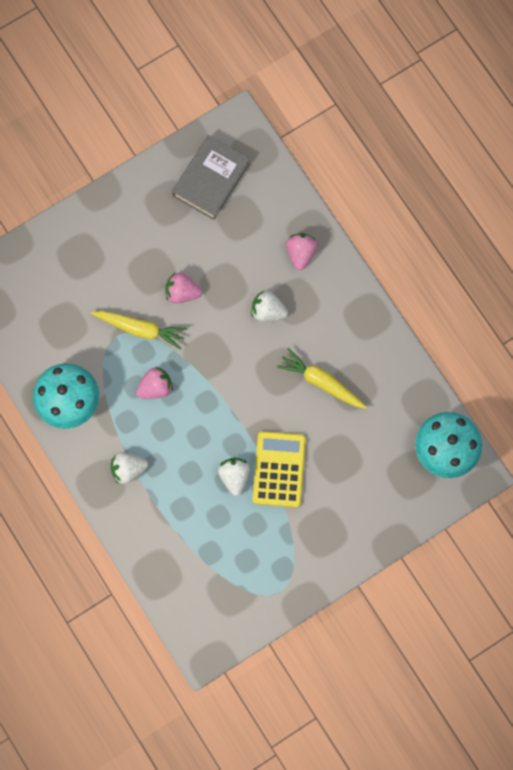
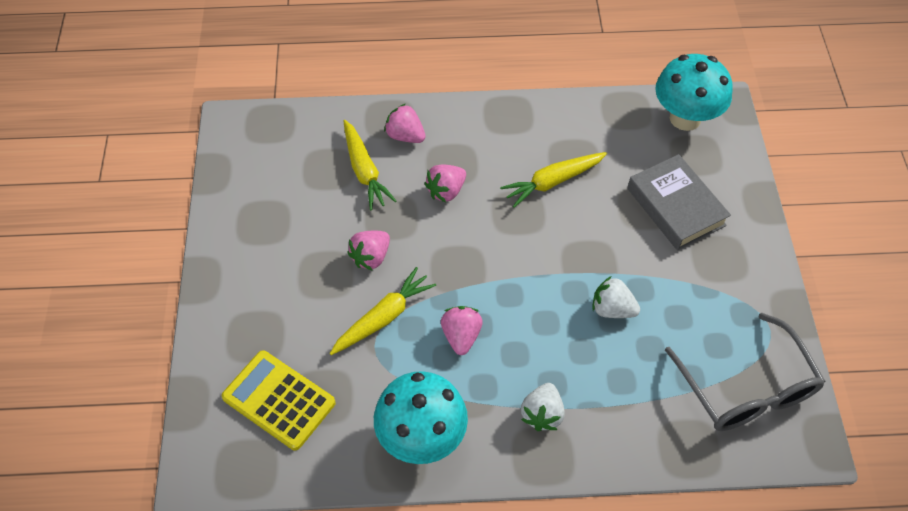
camera: 60 degrees left, 20 degrees down
(211, 180) = (270, 173): grey book -> grey book (675, 207)
(223, 592) = (746, 387): none -> grey glasses
(251, 244) = (365, 171): none -> yellow carrot
(268, 311) = (446, 191): white strawberry -> pink strawberry
(279, 469) = (627, 264): yellow calculator -> yellow calculator (279, 400)

